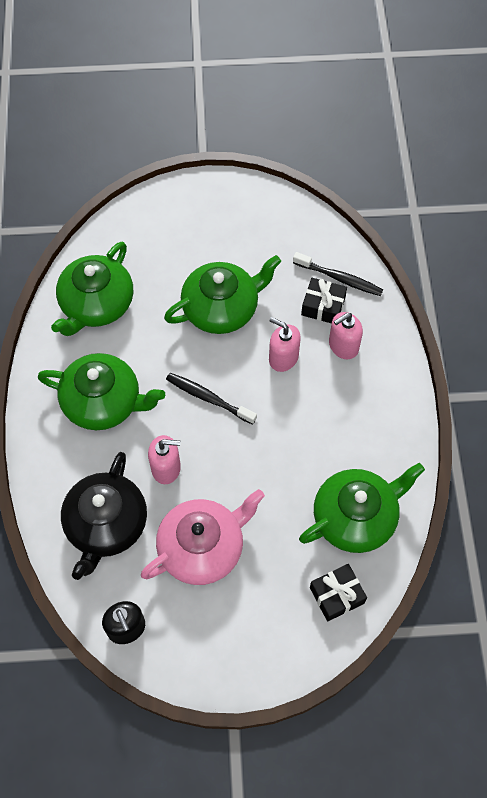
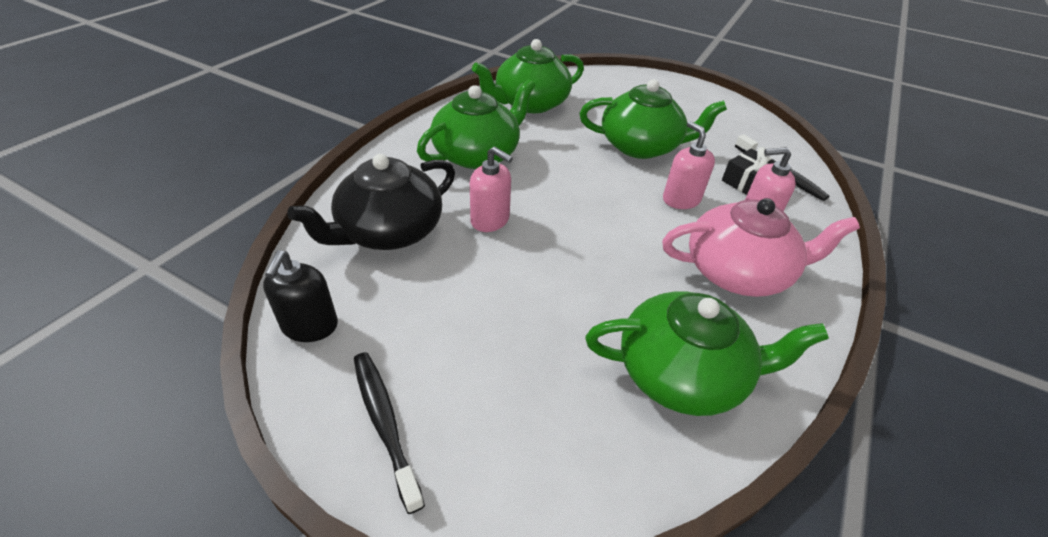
camera: 30 degrees right, 20 degrees down
(103, 402) = (477, 154): green teapot -> green teapot turned 90 degrees counterclockwise
(202, 547) = (466, 300): pink teapot -> pink teapot (738, 272)
(209, 398) = (579, 193): black toothbrush -> black toothbrush (385, 424)
(337, 595) = (597, 450): black gift -> none

